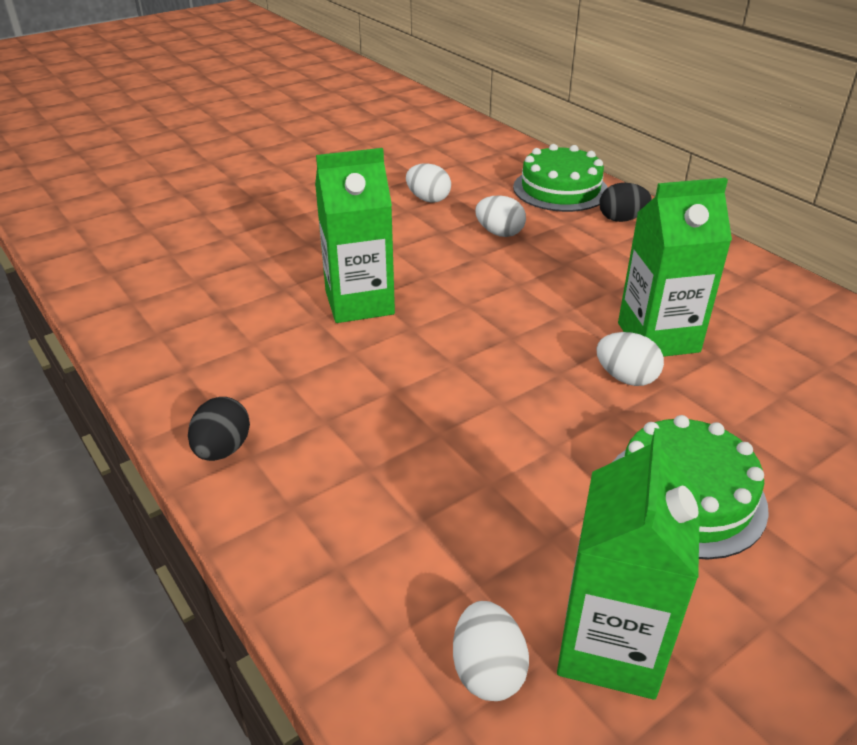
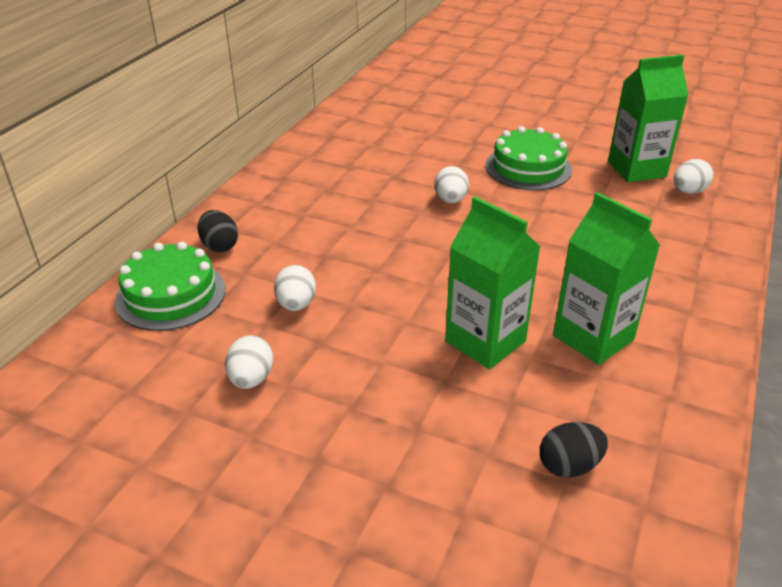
camera: 120 degrees left, 0 degrees up
(222, 449) = (703, 327): black egg -> black egg (569, 466)
(658, 337) = (393, 198): green carton -> green carton (593, 337)

